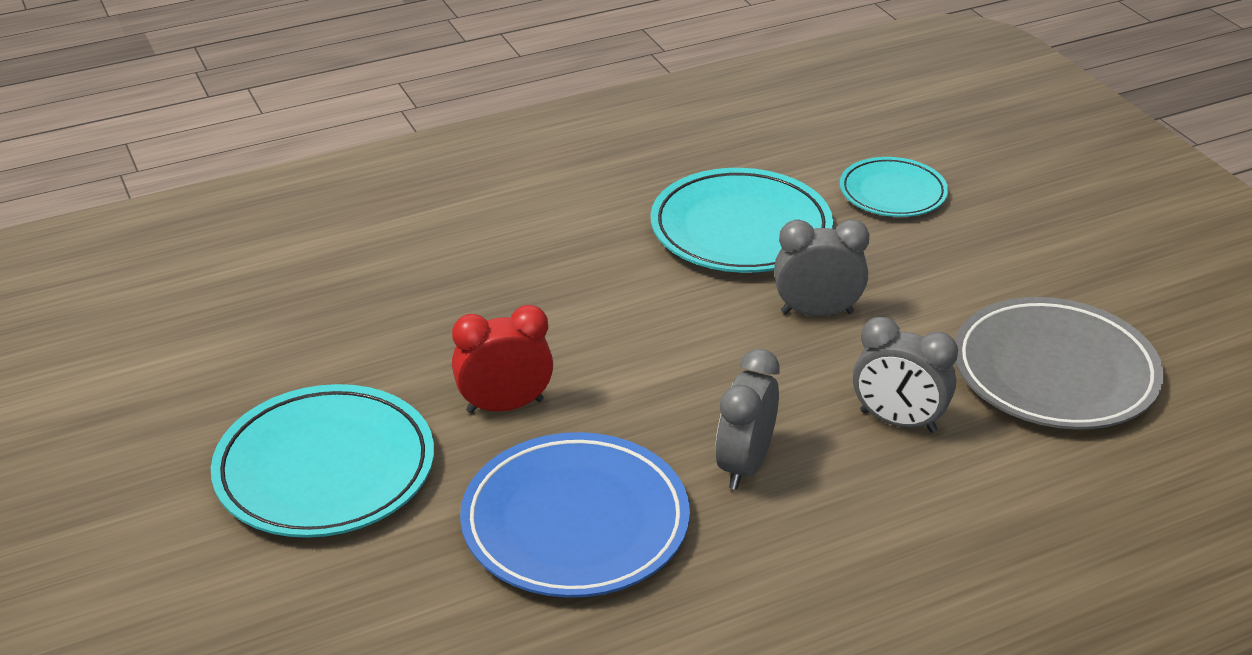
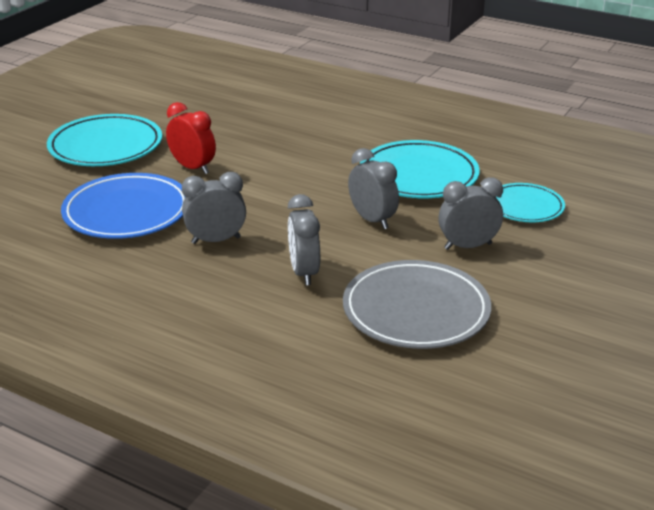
camera: 55 degrees right, 5 degrees down
(944, 272) = (468, 246): none -> grey clock

